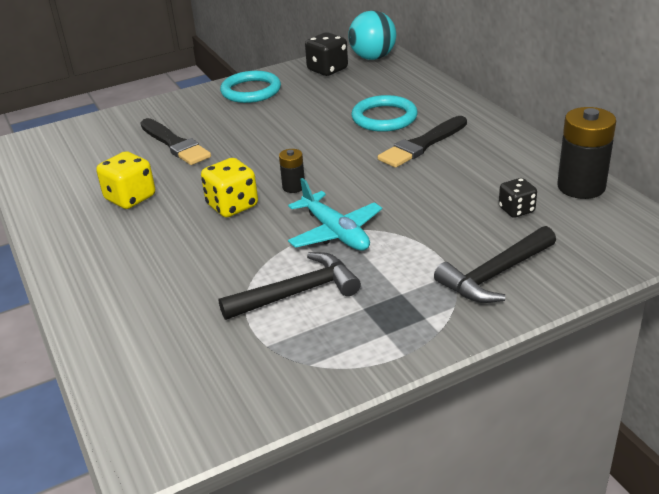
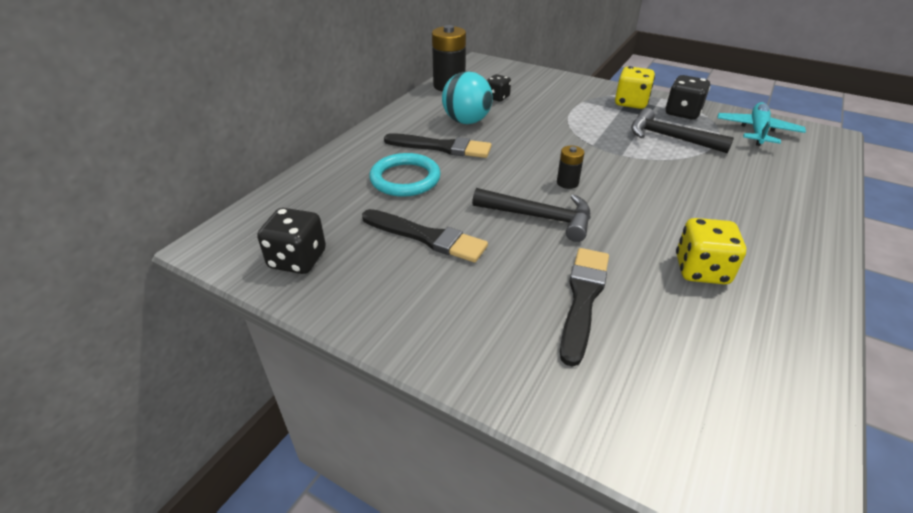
camera: 125 degrees left, 5 degrees up
(232, 206) = (629, 201): yellow dice -> yellow dice (631, 103)
(251, 91) = (399, 303): turquoise ring -> none
(299, 110) = (426, 237): none -> black brush
(335, 232) = (598, 145): turquoise plane -> turquoise plane (757, 131)
(341, 344) = (682, 113): none -> black dice
(373, 57) = (244, 235): turquoise ball -> turquoise ball (466, 121)
(495, 275) = (568, 91): black hammer -> black hammer (539, 217)

